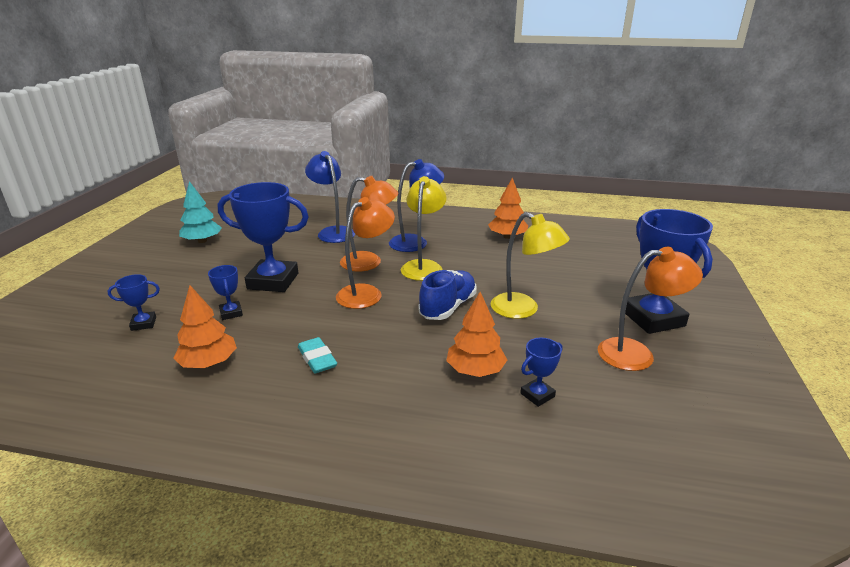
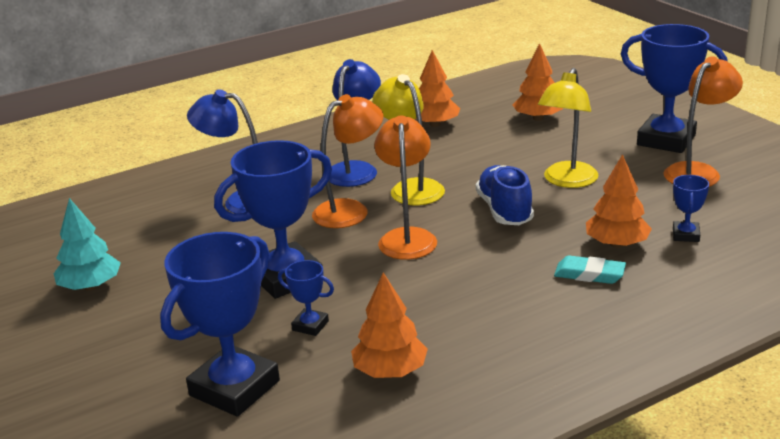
camera: 40 degrees left, 0 degrees up
(143, 324) = (234, 388): blue trophy -> blue trophy, size x2.18
(317, 358) = (480, 309): turquoise eraser -> turquoise eraser (589, 274)
(523, 310) = (567, 181): yellow lamp -> yellow lamp turned 120 degrees clockwise
(581, 261) = (538, 118): none -> orange tree

